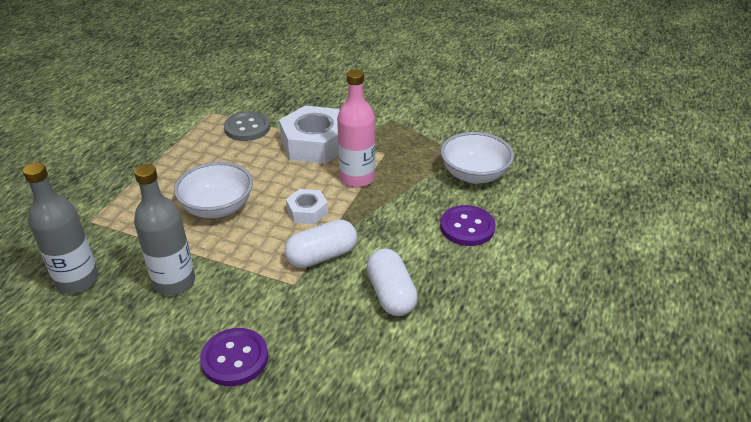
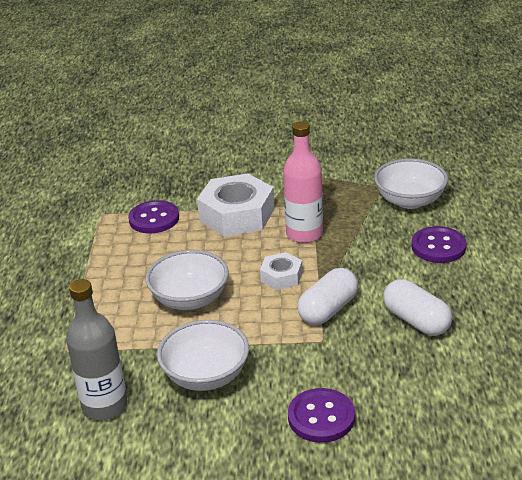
camera: 20 degrees left, 5 degrees down
(174, 282) = (206, 375): grey bottle -> white bowl
(247, 128) = (154, 219): grey button -> purple button

